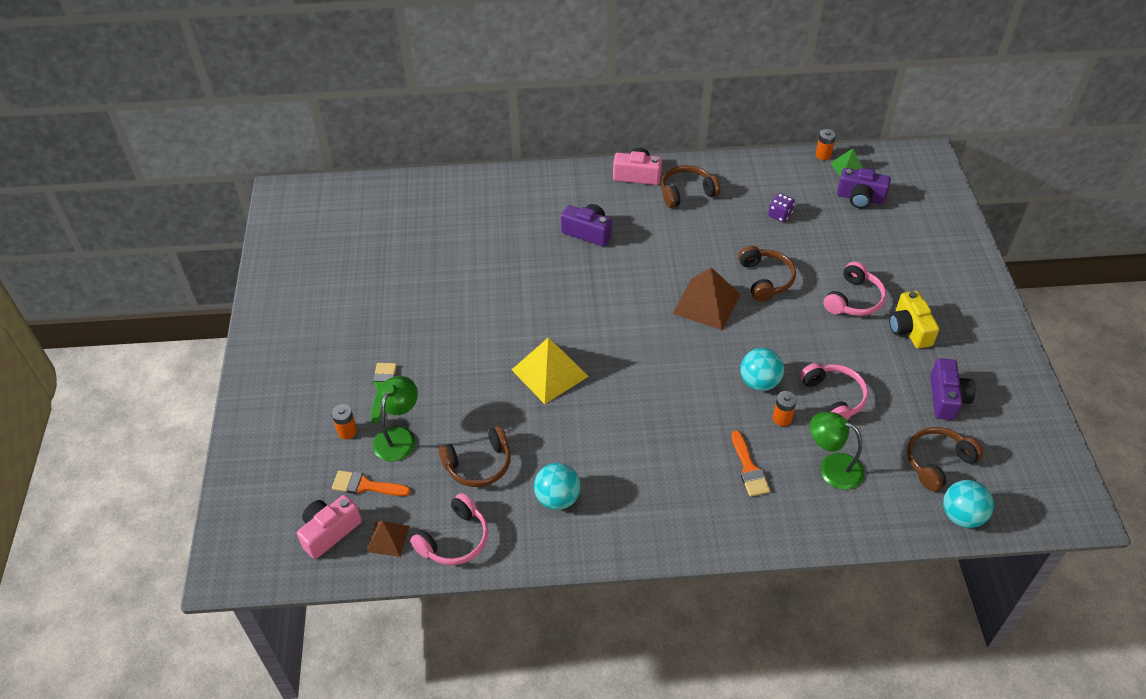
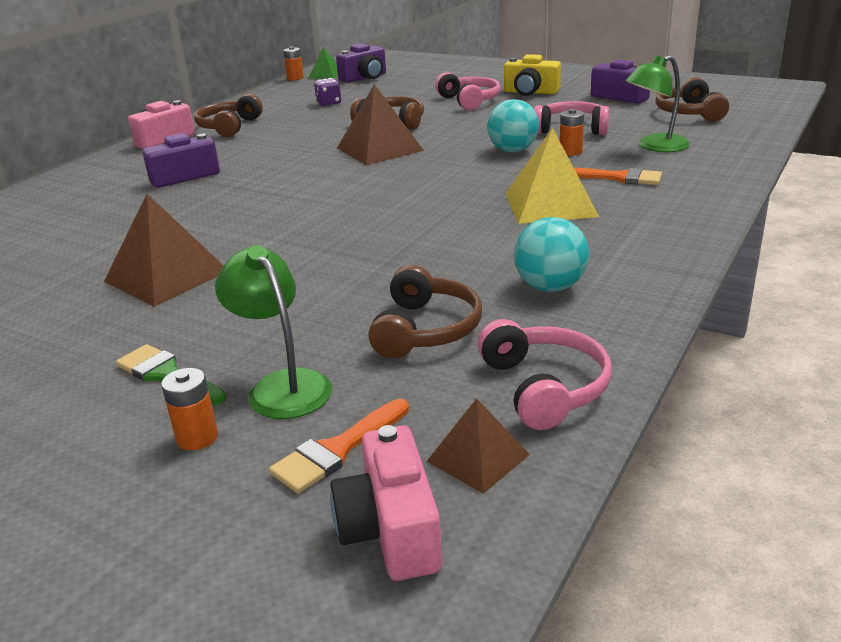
camera: 55 degrees left, 20 degrees down
(464, 320) = (166, 276): none -> brown pyramid
(549, 372) = (343, 243): yellow pyramid -> yellow pyramid (550, 204)
(962, 516) = (758, 117): turquoise ball -> none

